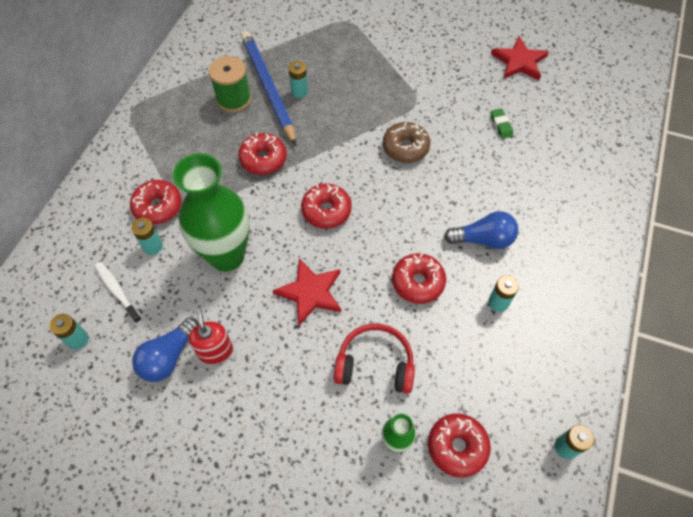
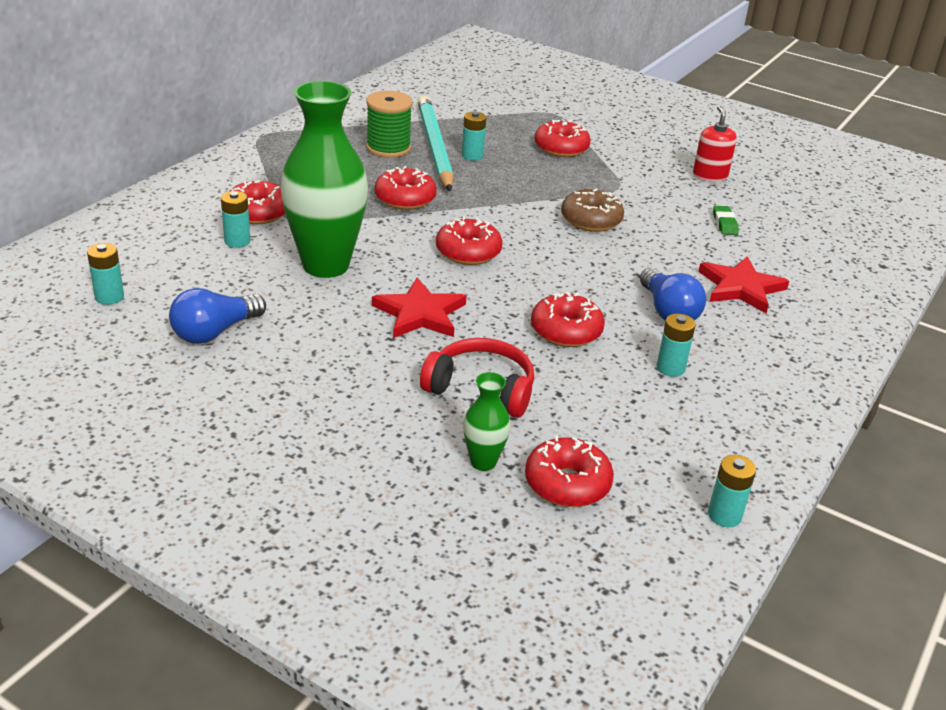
camera: 10 degrees right, 25 degrees down
(117, 291) = (177, 268): white toothbrush -> none
(215, 351) = (276, 338): red soap dispenser -> red soap dispenser (710, 176)
(268, 88) = (434, 146): blue pencil -> turquoise pencil
(363, 64) = (561, 148): none -> red donut
(483, 239) = (668, 311): blue light bulb -> blue light bulb turned 60 degrees clockwise
(519, 62) = (766, 178): red star -> red star (740, 288)

